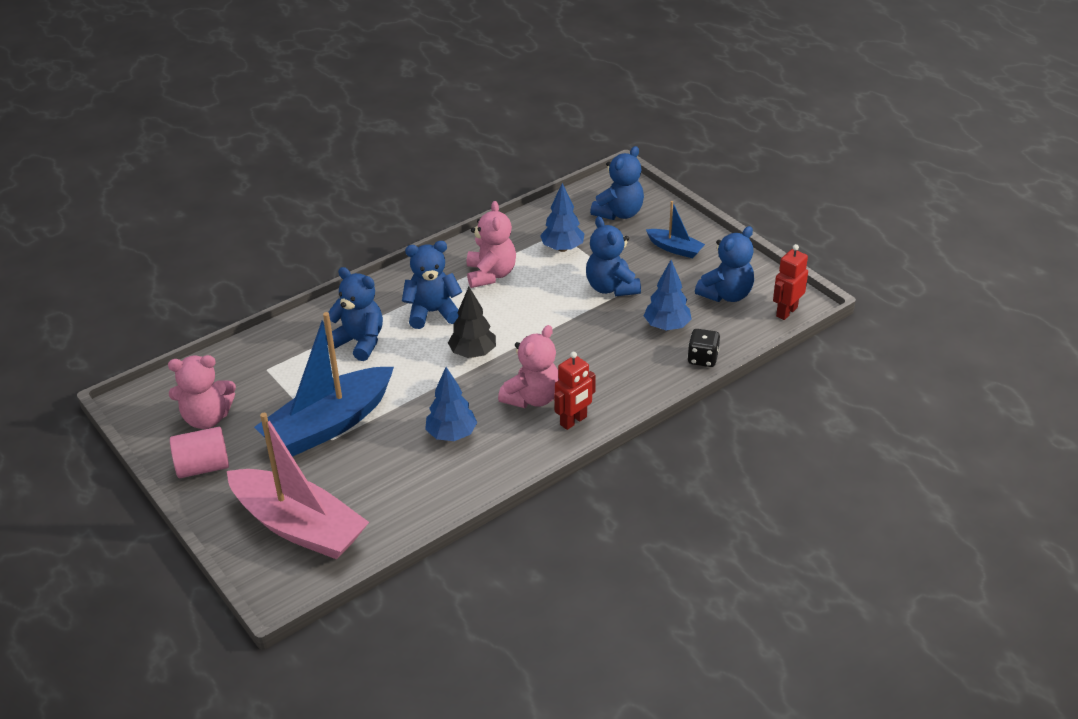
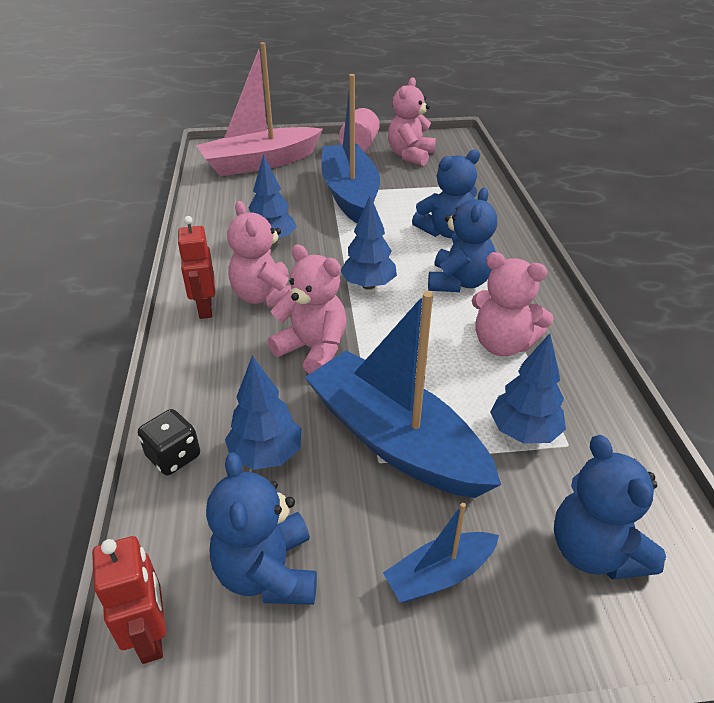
camera: 120 degrees right, 0 degrees up
(473, 353) = (368, 285): black tree -> blue tree
(568, 348) = (313, 349): none -> pink teddy bear
(611, 287) = (395, 440): blue teddy bear -> blue boat

